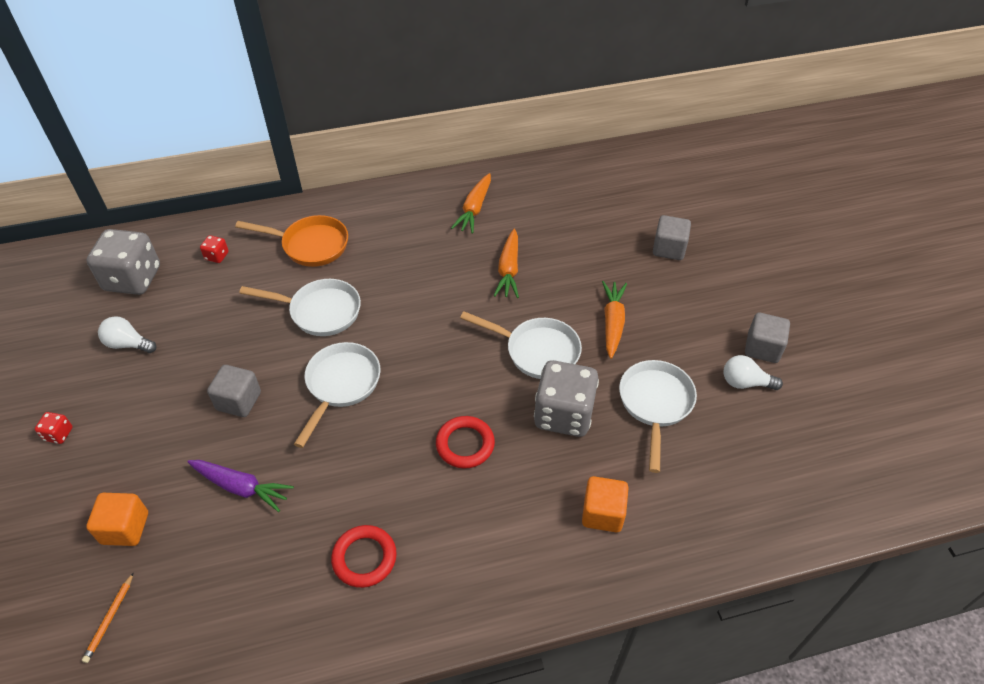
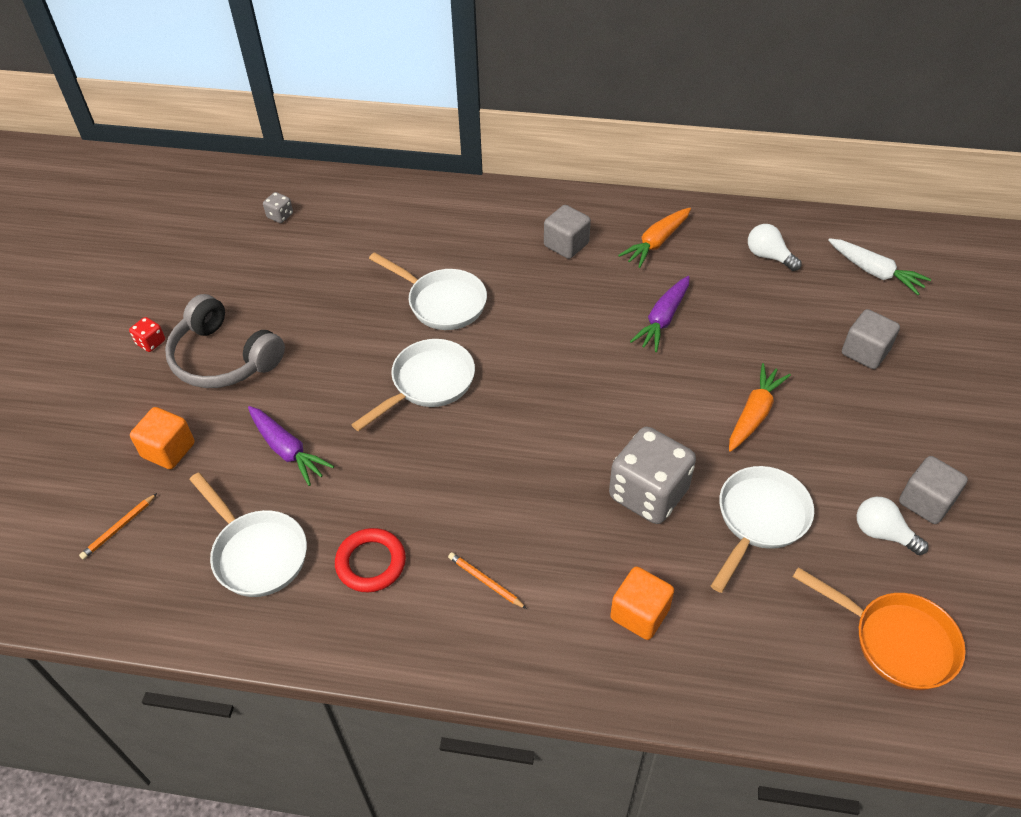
camera: 25 degrees right, 0 degrees up
(128, 344) = (248, 278): white light bulb -> white light bulb (768, 256)
(133, 279) = (280, 216): grey dice -> grey dice, size x0.42
(140, 425) = (224, 358): none -> grey headphones
(217, 256) = (367, 216): red dice -> none
(239, 401) = (323, 366): grey cube -> grey cube (566, 245)
(310, 245) = (464, 232): orange pan -> orange pan (896, 641)
(465, 444) = (526, 487): red ring -> none
(469, 535) = (485, 581): none -> orange pencil
(509, 270) = (663, 320): orange carrot -> purple carrot
(537, 351) = (651, 416): white pan -> white pan (257, 553)
(647, 185) = (875, 272): none -> white carrot

